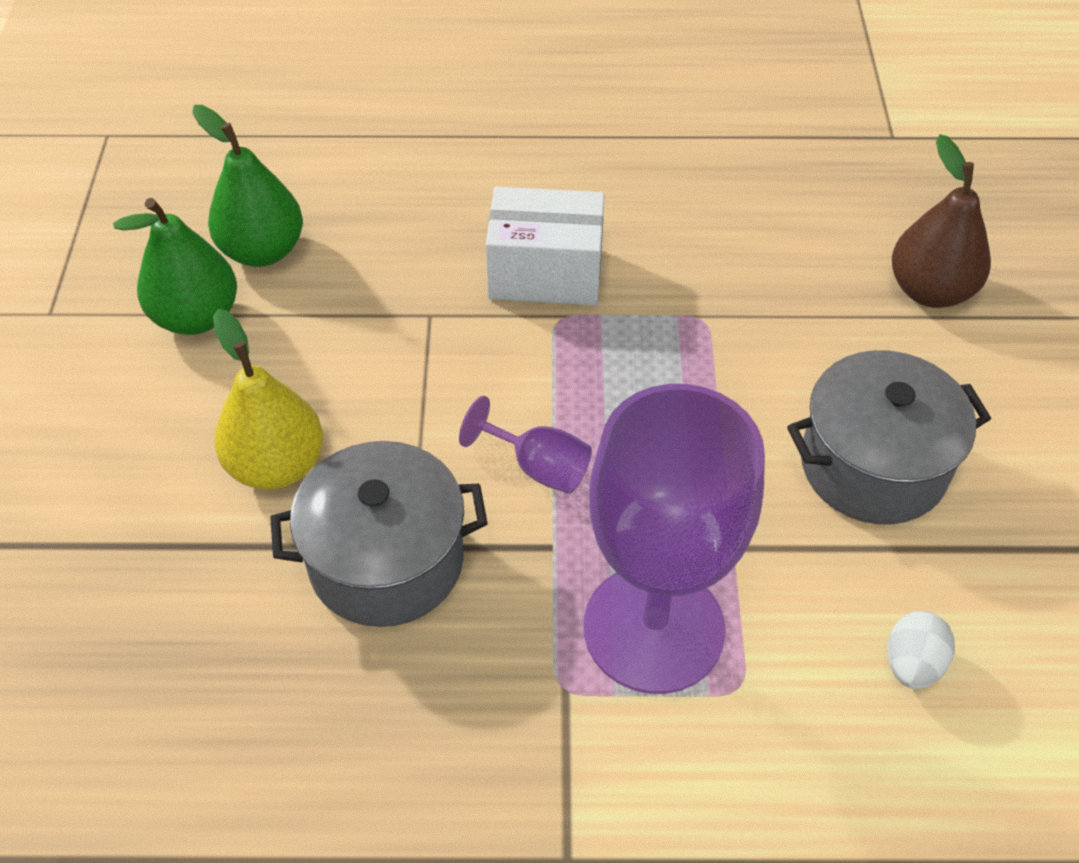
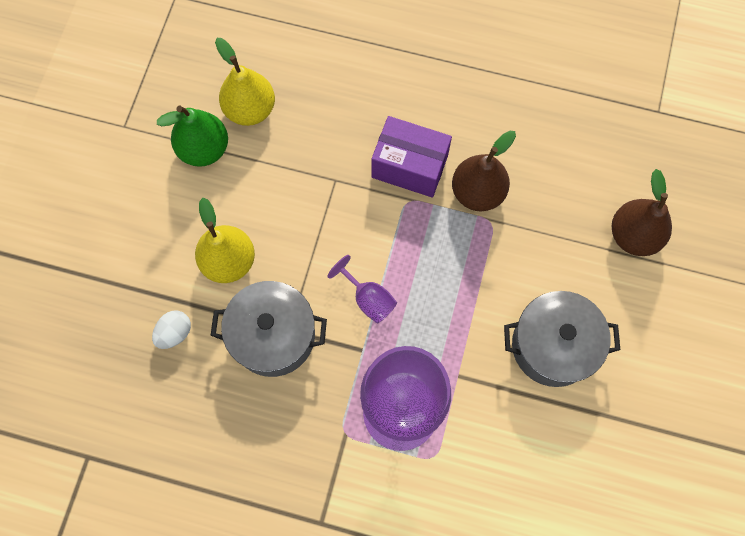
camera: 15 degrees right, 20 degrees up
(262, 250) = (250, 109): green pear -> yellow pear
(545, 273) = (409, 166): white box -> purple box
(666, 284) = (477, 192): none -> brown pear
(912, 664) = (527, 468): white egg -> white egg (175, 333)

